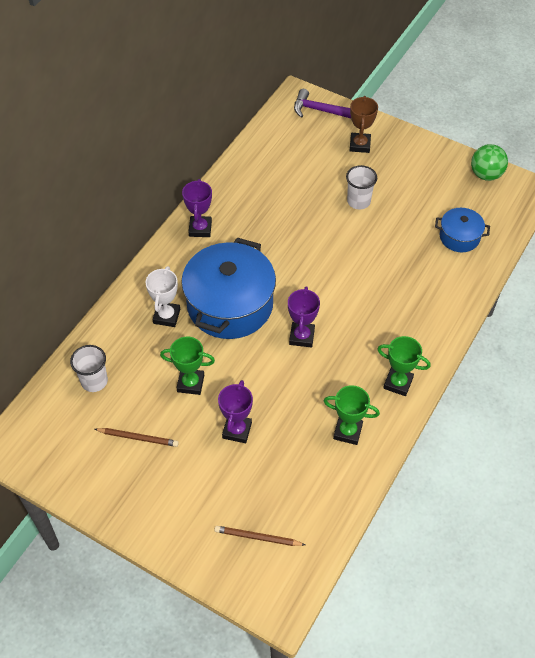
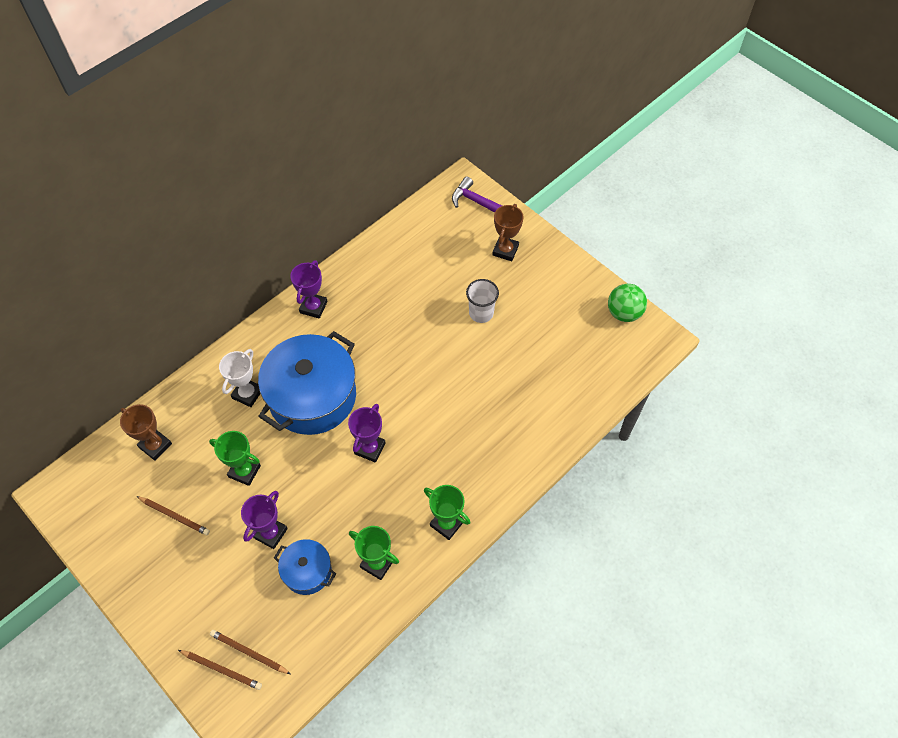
camera: 15 degrees right, 5 degrees up
(94, 381) = (155, 445): white cup -> brown trophy
(237, 559) = (221, 669): none -> brown pencil
(459, 237) = (569, 377): blue pot -> blue pot (307, 571)

